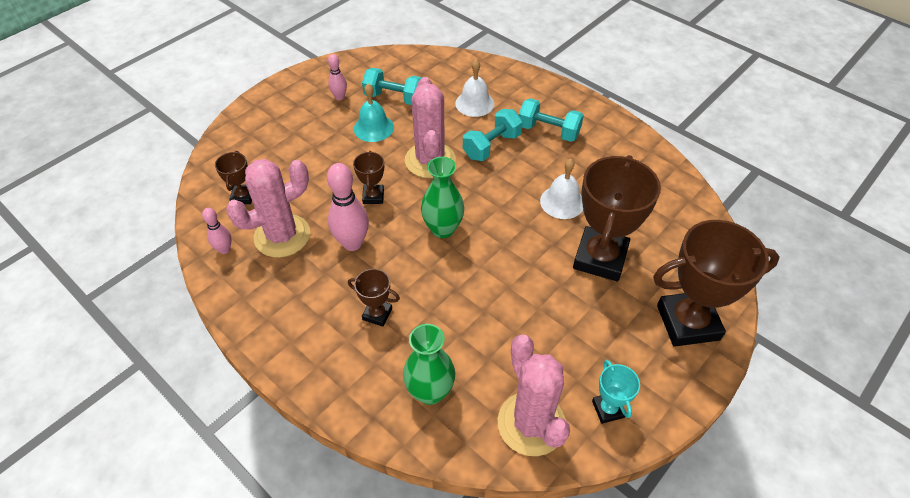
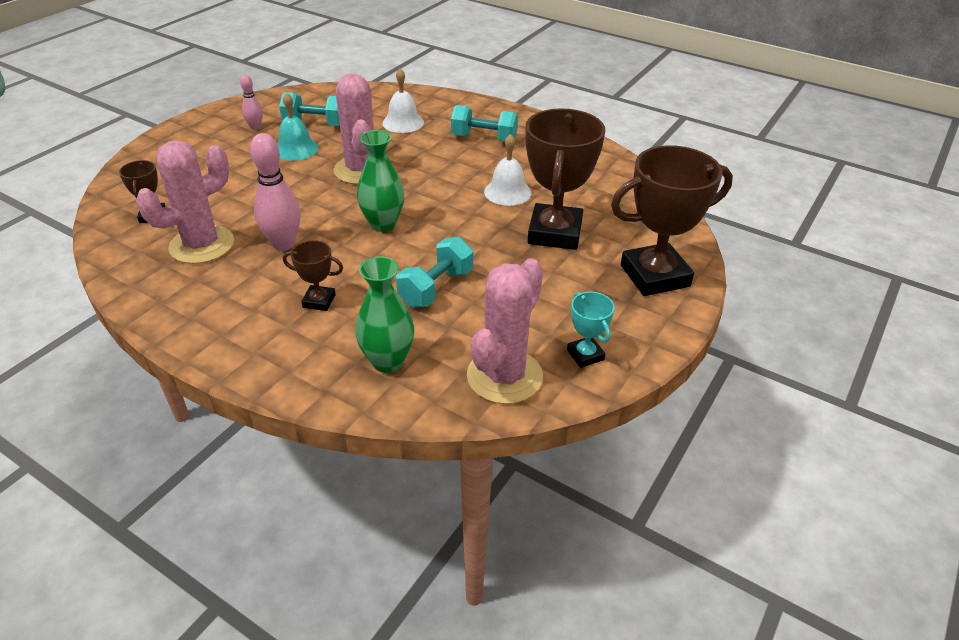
camera: 10 degrees left, 10 degrees down
(224, 249) = (135, 262): pink bowling pin -> none
(373, 196) = (302, 204): brown trophy -> none
(492, 146) = (426, 154): turquoise dumbbell -> turquoise dumbbell (436, 288)
(531, 423) = (504, 376): pink cactus -> pink cactus turned 60 degrees clockwise

